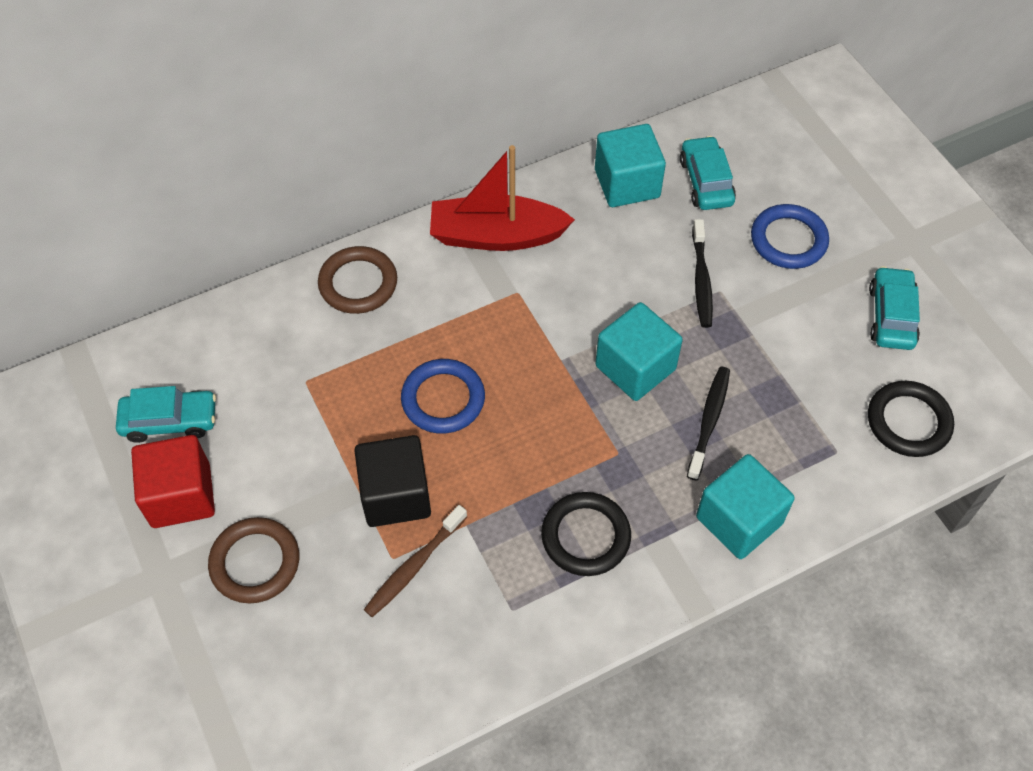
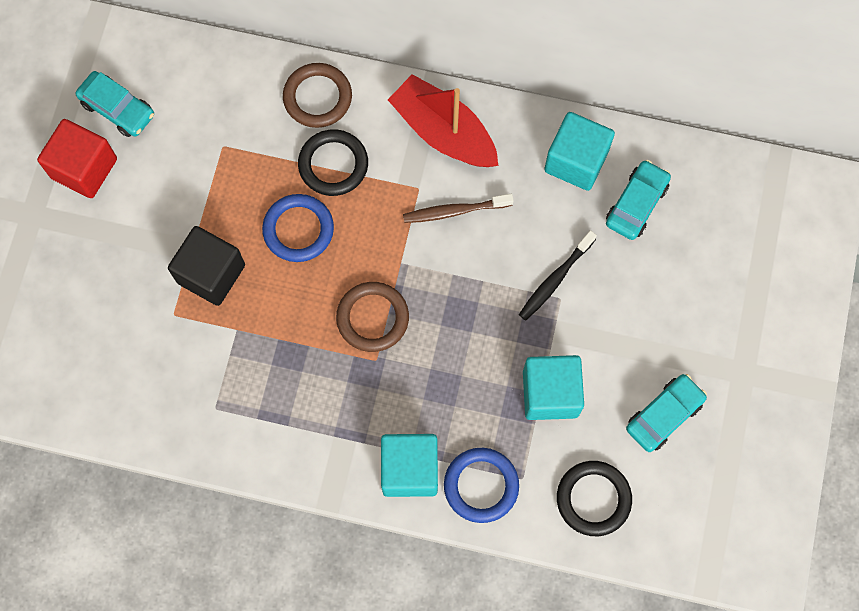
camera: 40 degrees right, 15 degrees up
(255, 562) = (91, 250): brown ring -> brown ring (372, 318)
(414, 566) = (182, 331): brown toothbrush -> brown toothbrush (455, 211)
(585, 536) = (303, 399): black ring -> black ring (333, 164)
(635, 367) = (445, 308): turquoise cube -> turquoise cube (550, 393)
(709, 421) = (457, 386): black toothbrush -> none
(788, 240) = (650, 298): blue ring -> blue ring (481, 486)

